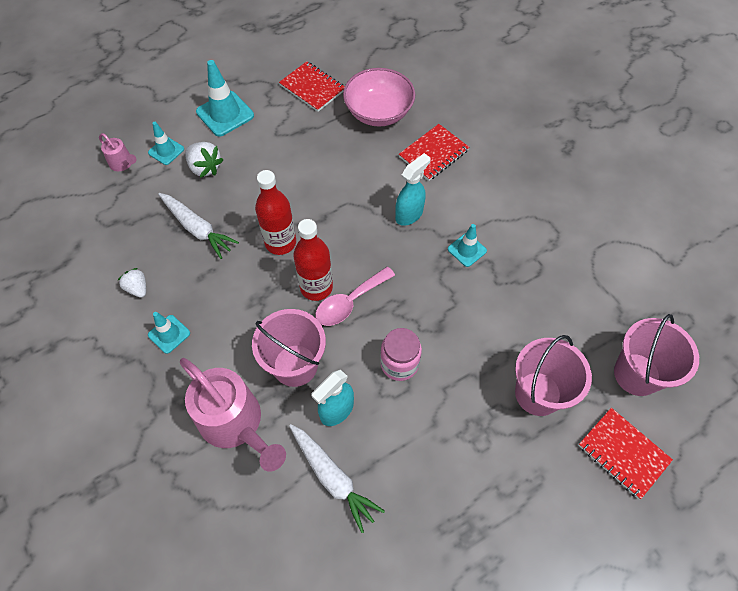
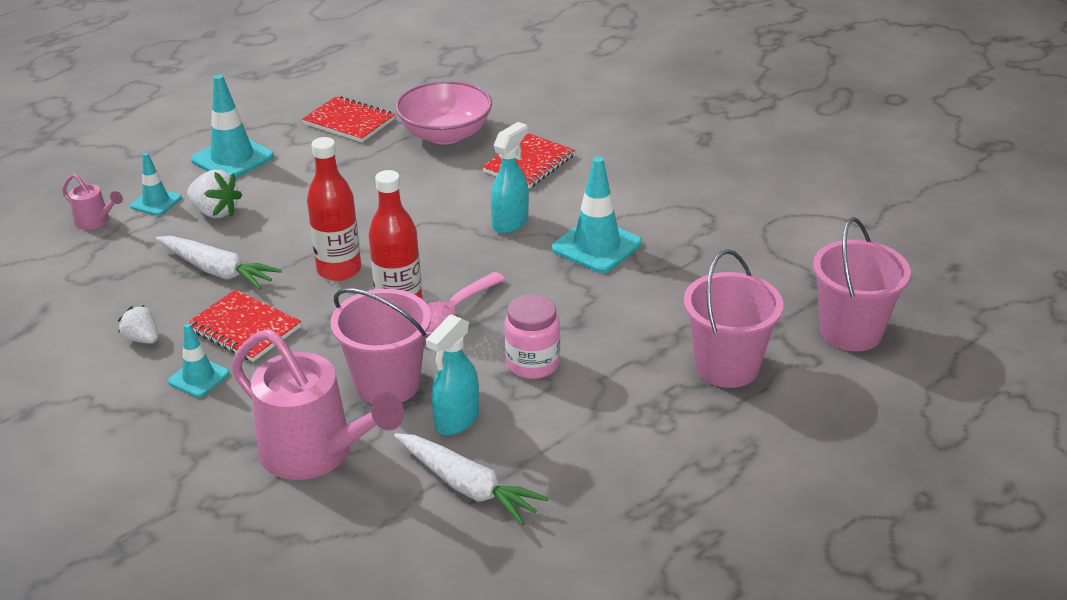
camera: 10 degrees left, 25 degrees down
(467, 250) = (596, 246): turquoise traffic cone -> turquoise traffic cone, size x1.71
(623, 453) = (854, 407): red notebook -> red notebook (244, 328)

